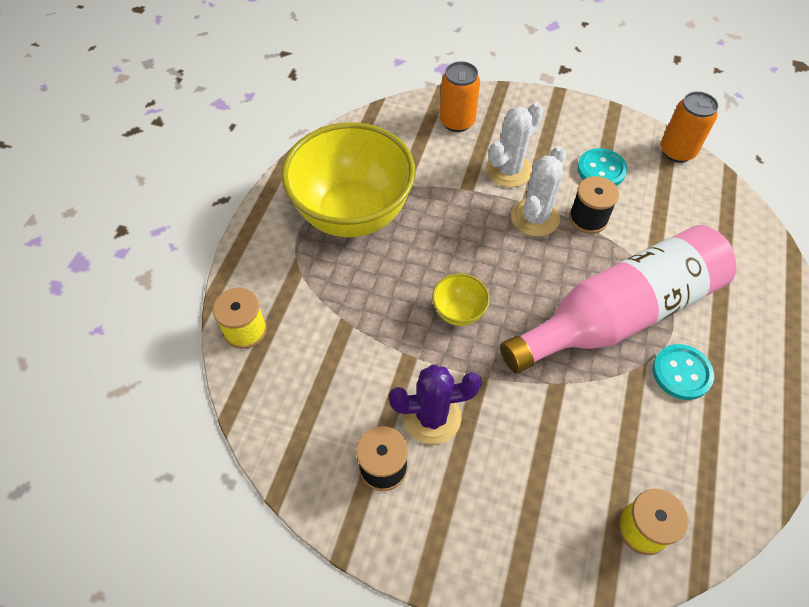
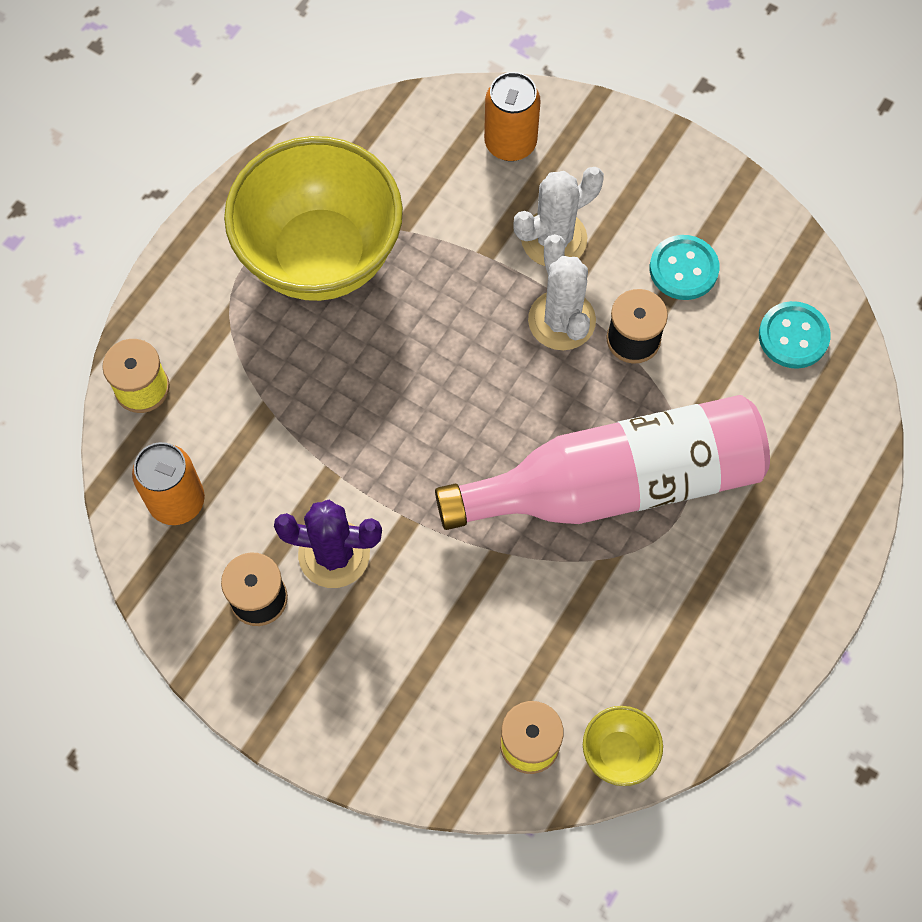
camera: 15 degrees right, 10 degrees up
(458, 312) = (412, 430): yellow bowl -> yellow bowl (619, 753)
(535, 217) = (561, 320): white cactus -> white cactus turned 60 degrees counterclockwise
(677, 151) = (805, 265): orange can -> orange can (177, 501)
(681, 373) = (660, 578): turquoise button -> turquoise button (793, 336)

